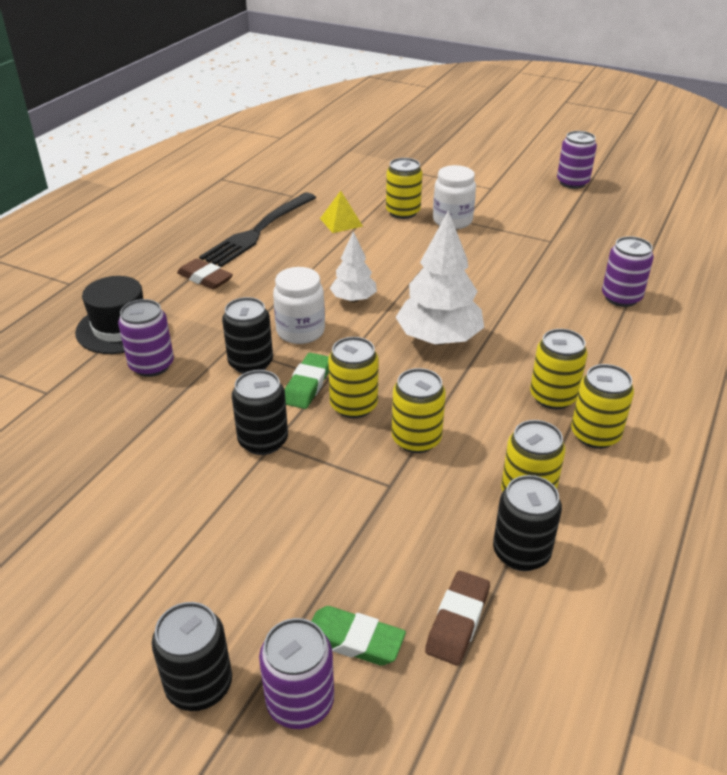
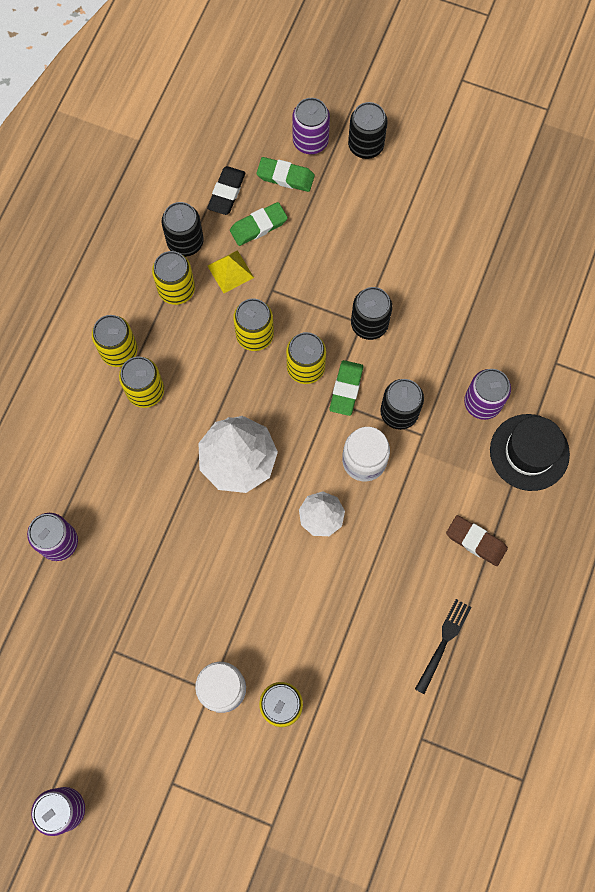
camera: 175 degrees right, 35 degrees up
(257, 232) = (444, 642): black fork -> black fork, size x0.55
(341, 222) = (352, 673): yellow pyramid -> yellow pyramid (230, 271)
(405, 566) = (258, 226): none -> green eraser
(457, 621) = (226, 192): brown eraser -> black eraser

